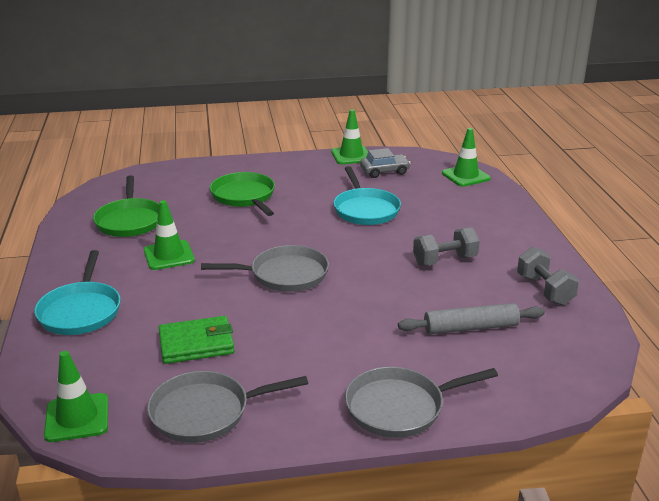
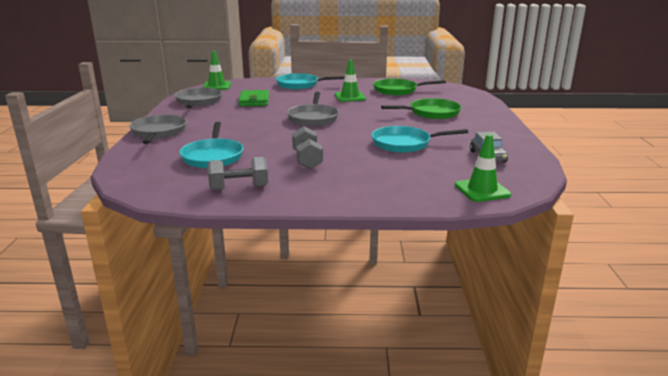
camera: 100 degrees right, 5 degrees down
(351, 156) = (524, 147): green traffic cone -> none
(470, 327) = (213, 156): grey rolling pin -> turquoise pan

